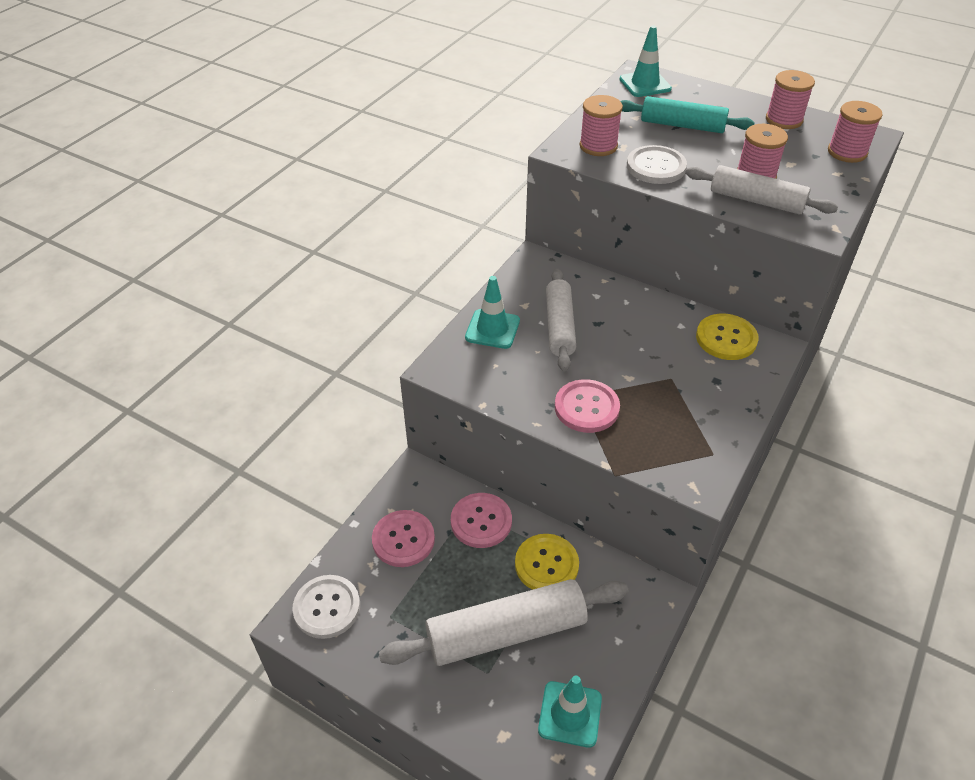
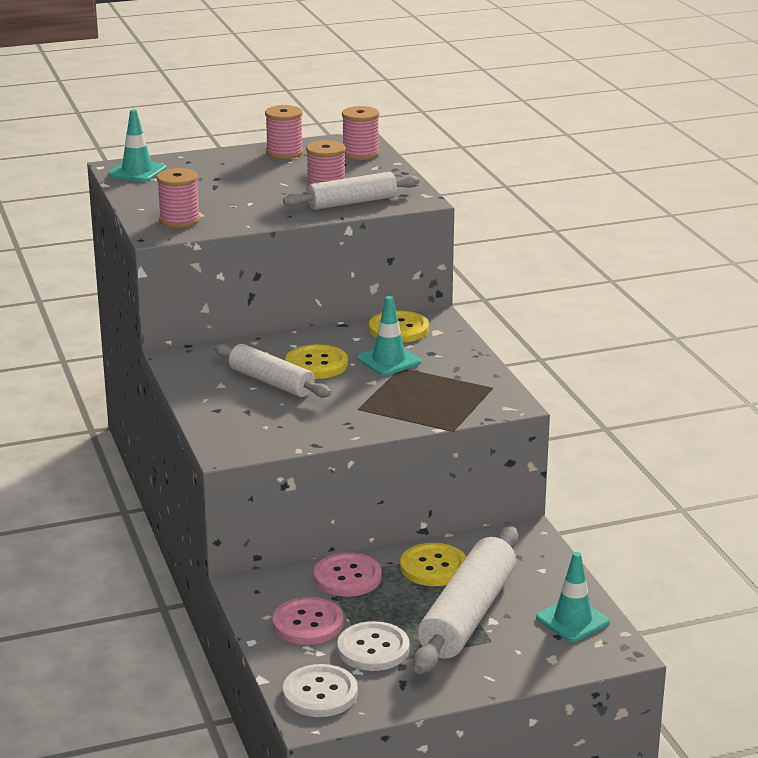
camera: 50 degrees left, 20 degrees down
(492, 329) = (223, 410): turquoise traffic cone -> turquoise traffic cone (389, 360)
(586, 407) = (373, 411): pink button -> none
(614, 331) = (316, 364): none -> yellow button
(656, 167) = (247, 214): white button -> white button (373, 649)
(682, 125) = (218, 184): turquoise rolling pin -> none

